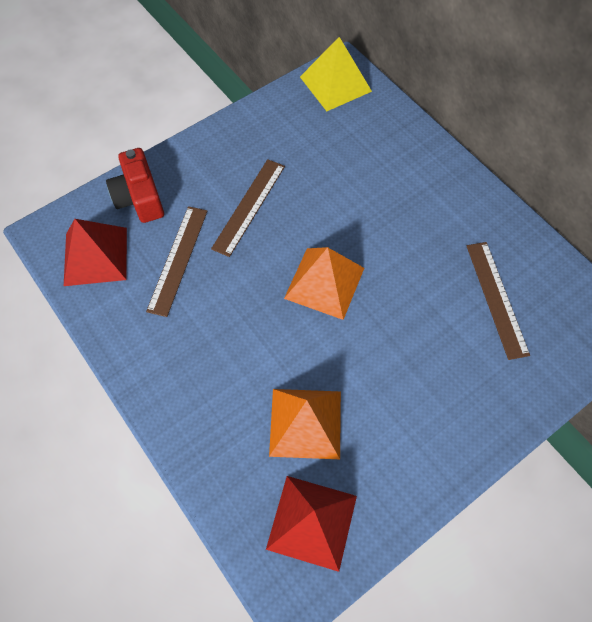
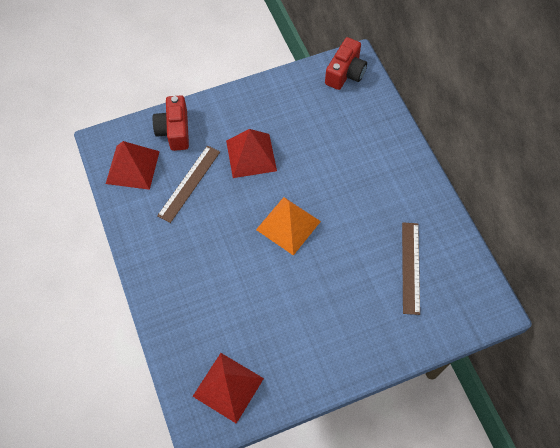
camera: 15 degrees right, 0 degrees up
(249, 206) = (251, 155): brown ruler -> red pyramid
(305, 423) = (244, 321): orange pyramid -> none
(335, 84) = (345, 73): yellow pyramid -> red camera

